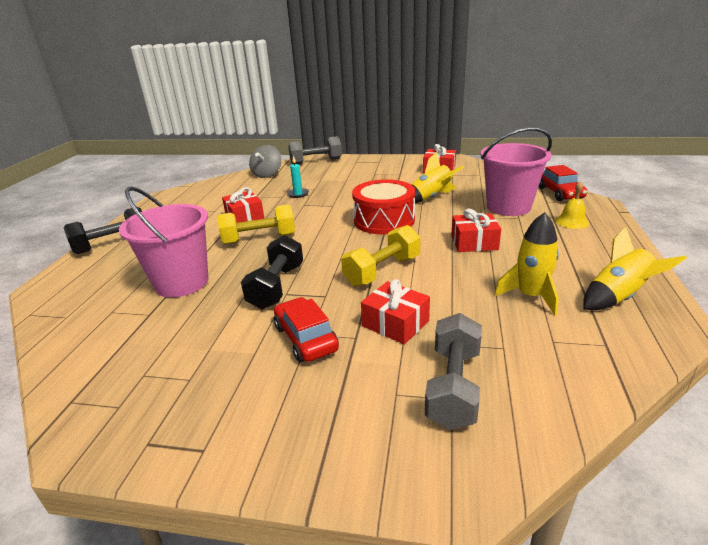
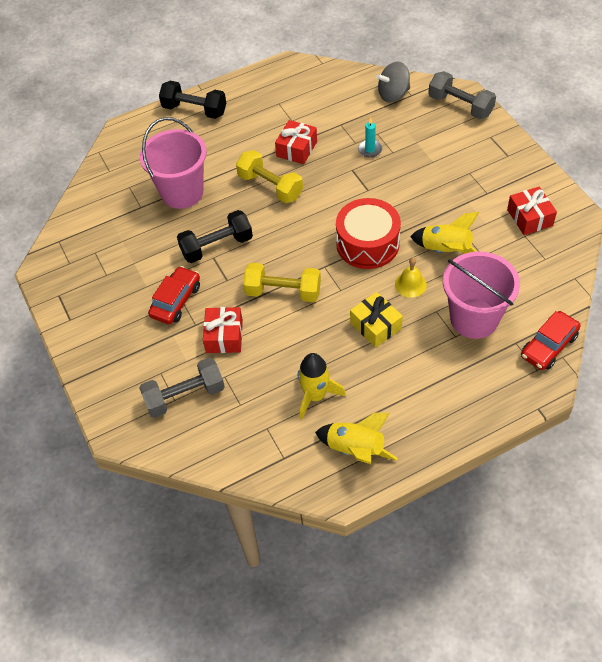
camera: 55 degrees right, 25 degrees up
(474, 242) = (375, 326): red gift -> yellow gift
(572, 222) = (479, 379): yellow bell -> yellow bell (410, 284)

